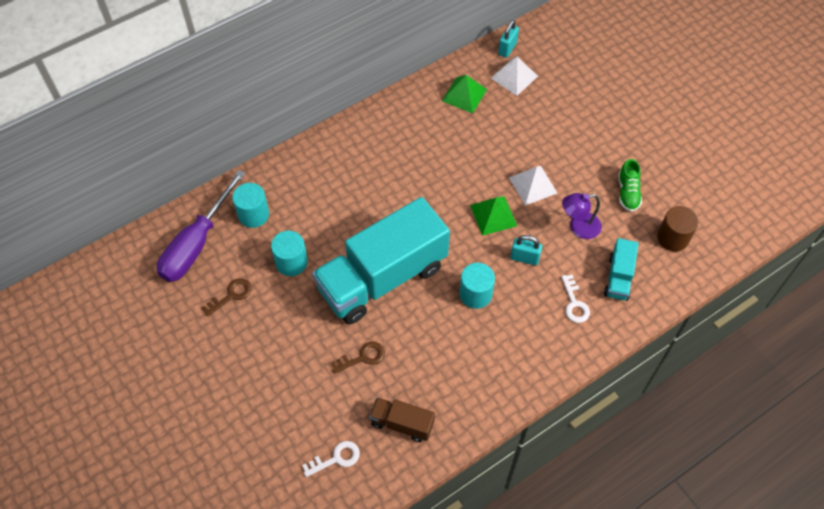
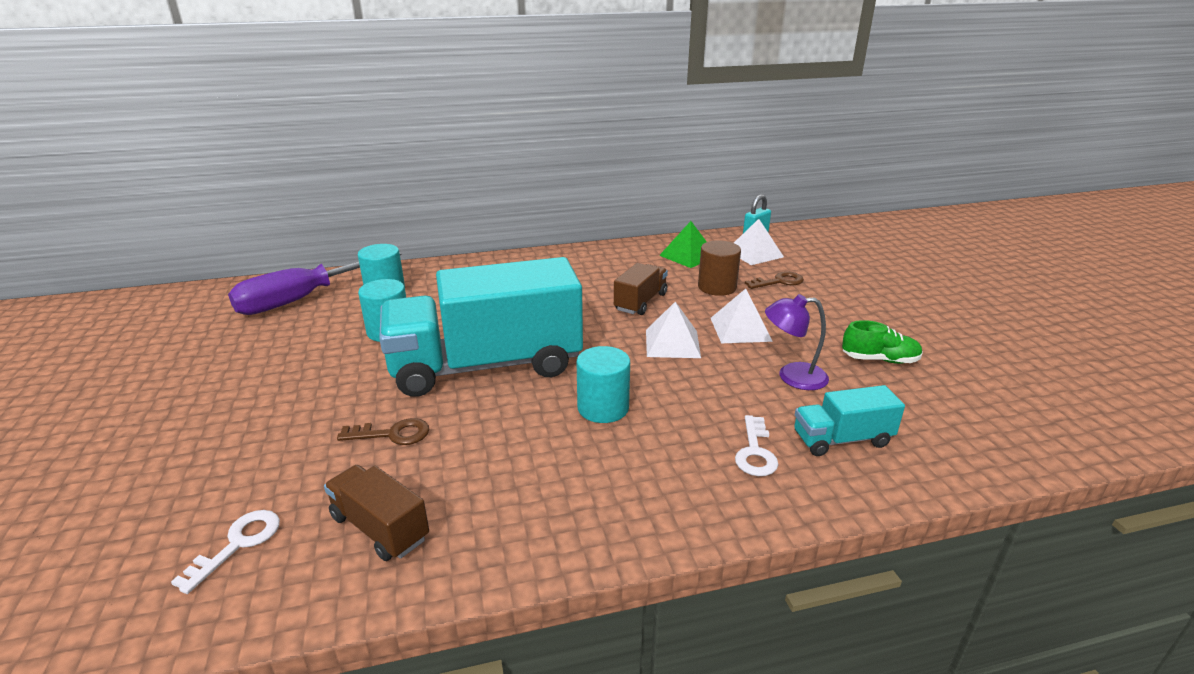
camera: 20 degrees right, 30 degrees down
(231, 295) = (293, 342): brown key -> brown key (779, 281)
(336, 458) = (238, 544): white key -> white key turned 60 degrees counterclockwise
(453, 172) = (640, 302): none -> brown truck
(493, 215) = (672, 343): green pyramid -> white pyramid
(524, 258) = (696, 388): turquoise padlock -> none
(618, 277) = (842, 439): turquoise truck -> turquoise truck turned 45 degrees clockwise
(628, 193) = (879, 359): green shoe -> green shoe turned 105 degrees counterclockwise
(673, 238) = (947, 416): brown cylinder -> brown cylinder (717, 287)

